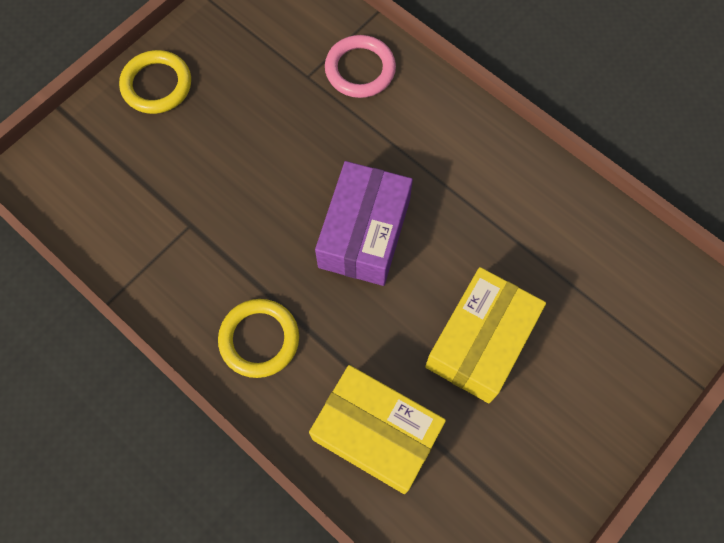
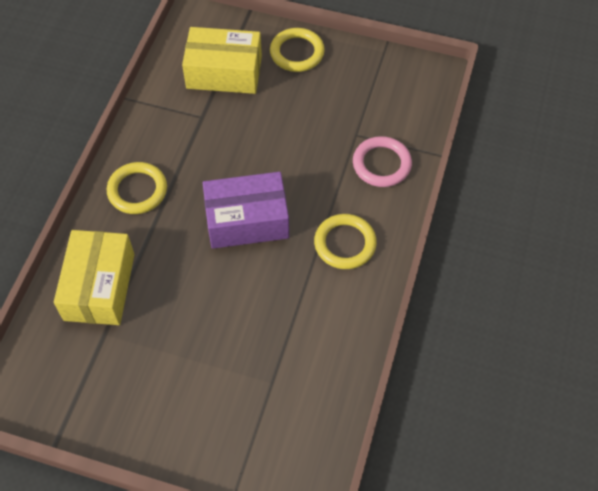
camera: 65 degrees right, 10 degrees down
(443, 148) = (345, 244): none -> yellow ring
(480, 342) = (197, 327): yellow box -> yellow box (224, 72)

